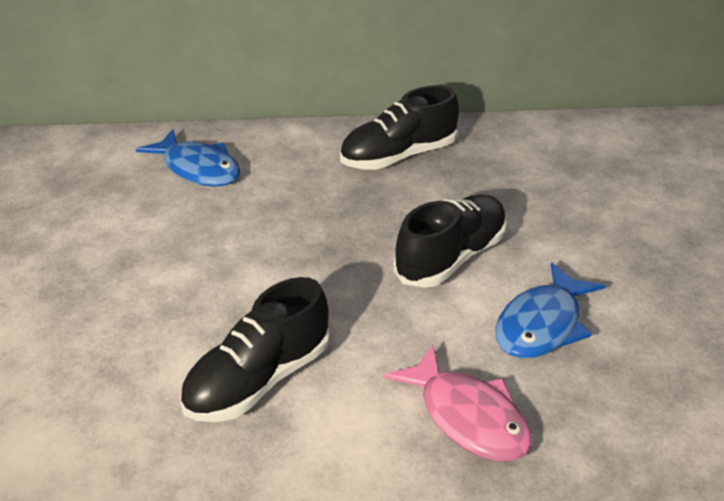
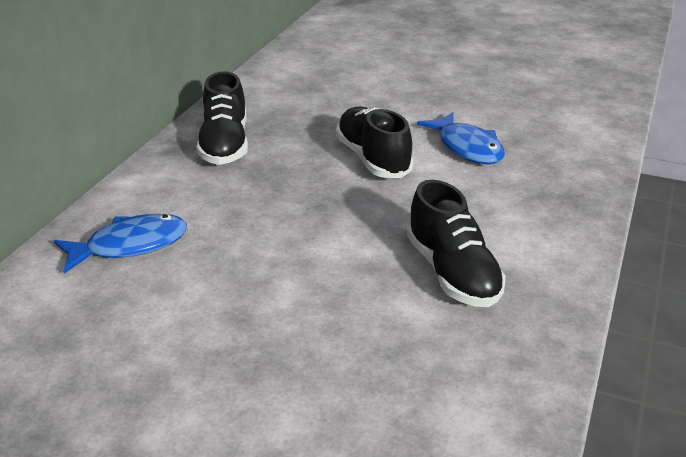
camera: 65 degrees left, 5 degrees down
(468, 417) = (536, 197): pink fish -> none

